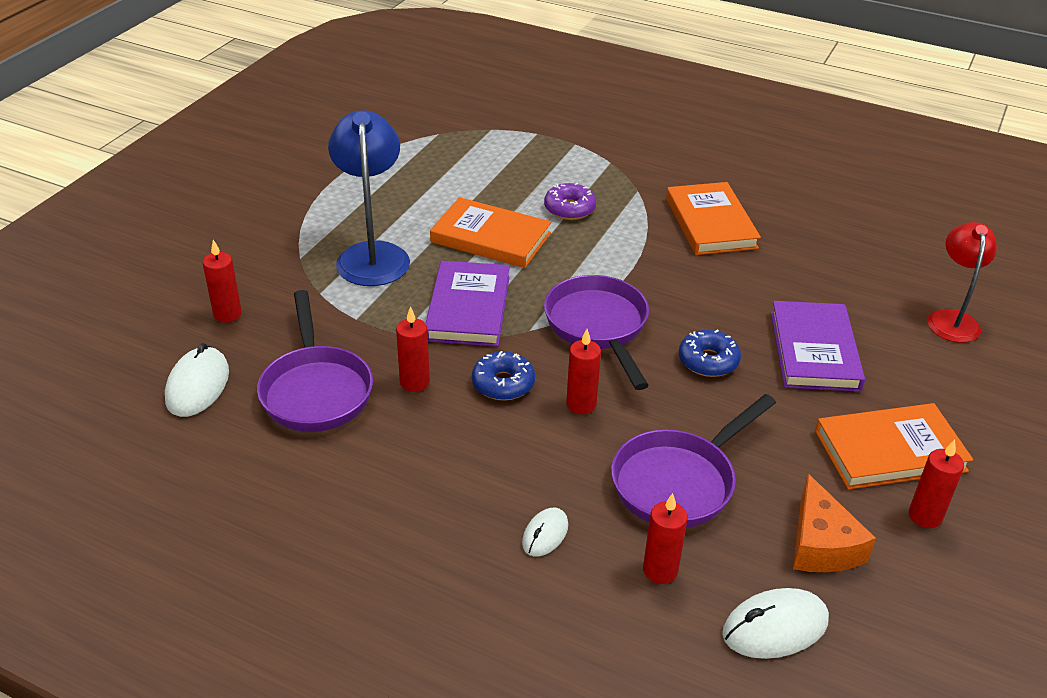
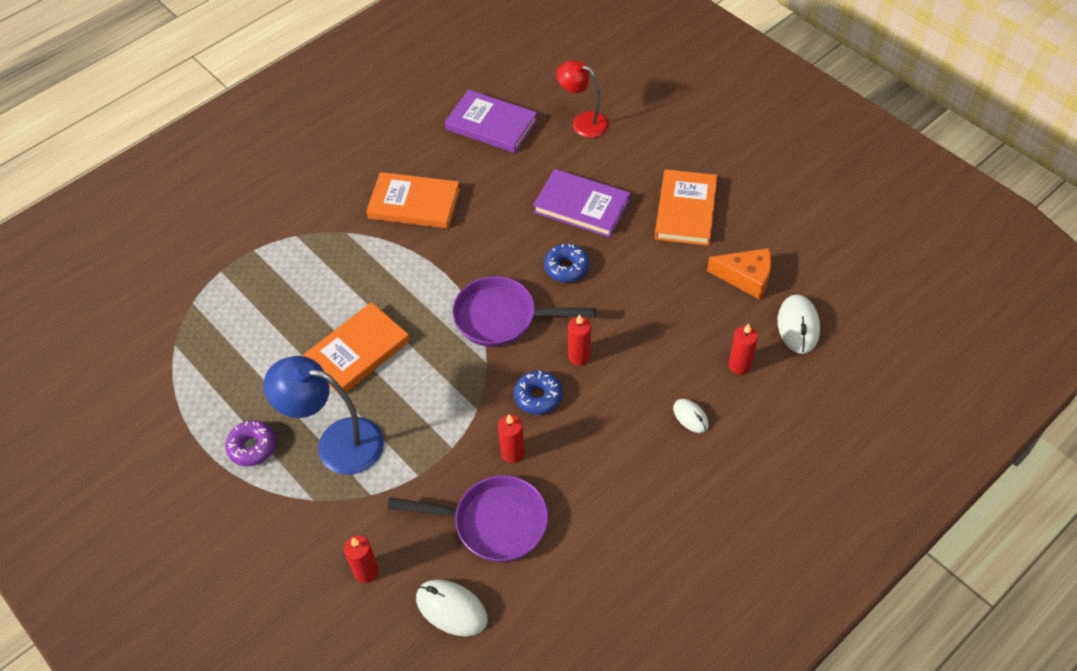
camera: 65 degrees left, 15 degrees up
(468, 308) = (441, 394): purple book -> purple book (491, 125)
(569, 209) = (347, 285): purple donut -> purple donut (252, 447)
(679, 482) = (671, 328): purple pan -> none
(925, 516) = (742, 219): red candle -> none

